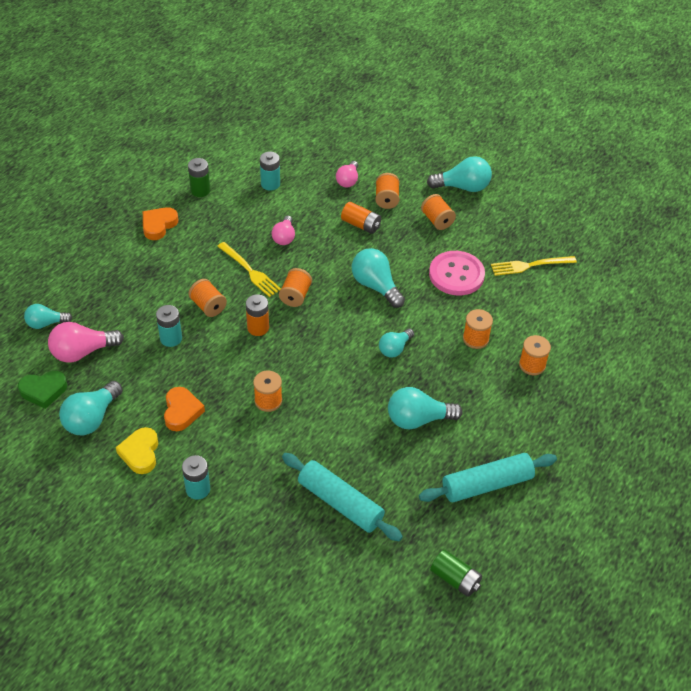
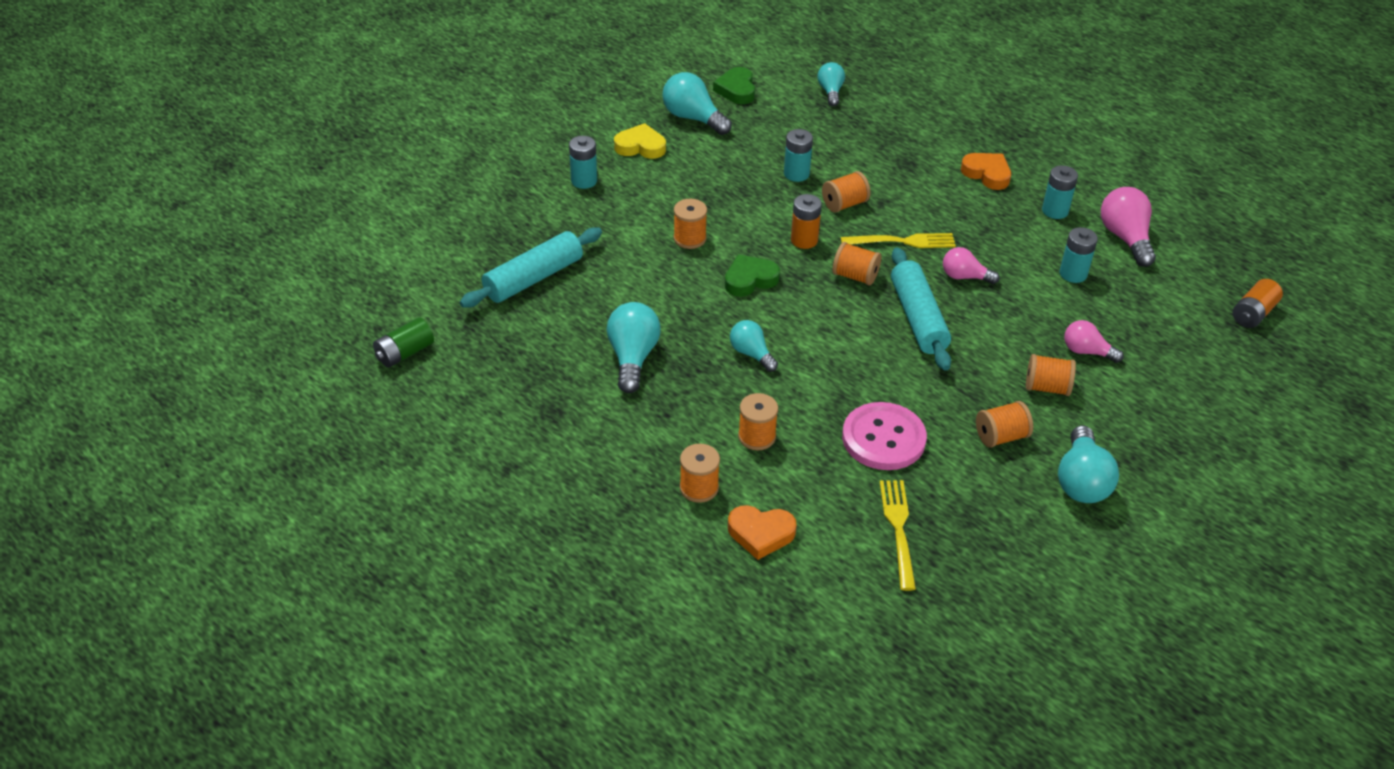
camera: 100 degrees right, 5 degrees down
(82, 352) = (785, 114): pink light bulb -> pink light bulb (1125, 238)
(182, 411) = (689, 176): orange heart -> orange heart (761, 534)
(200, 190) = (1055, 211): green battery -> turquoise battery
(250, 271) = (902, 241): yellow fork -> yellow fork turned 150 degrees counterclockwise
(312, 357) = (750, 279): none -> green heart
(361, 225) = (990, 353): orange battery -> orange battery (1253, 314)
(375, 286) = (867, 351): turquoise light bulb -> none
(487, 484) = (518, 403): turquoise rolling pin -> turquoise rolling pin (917, 318)

